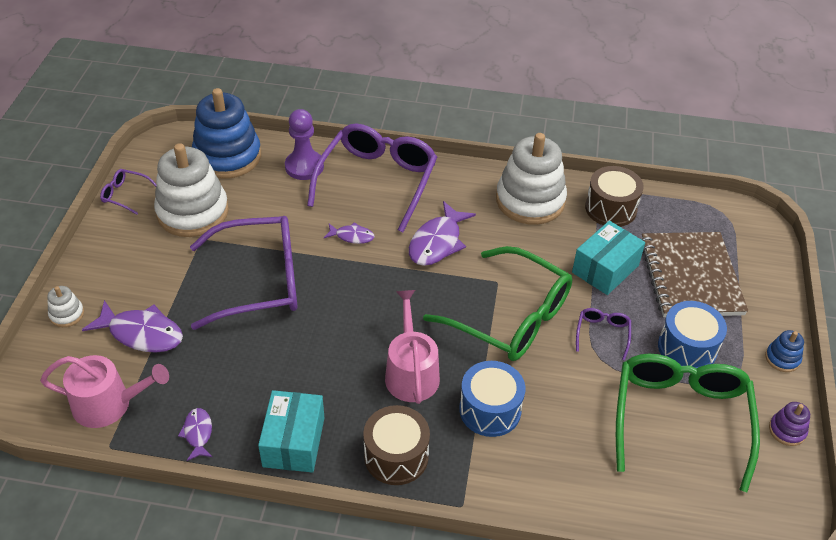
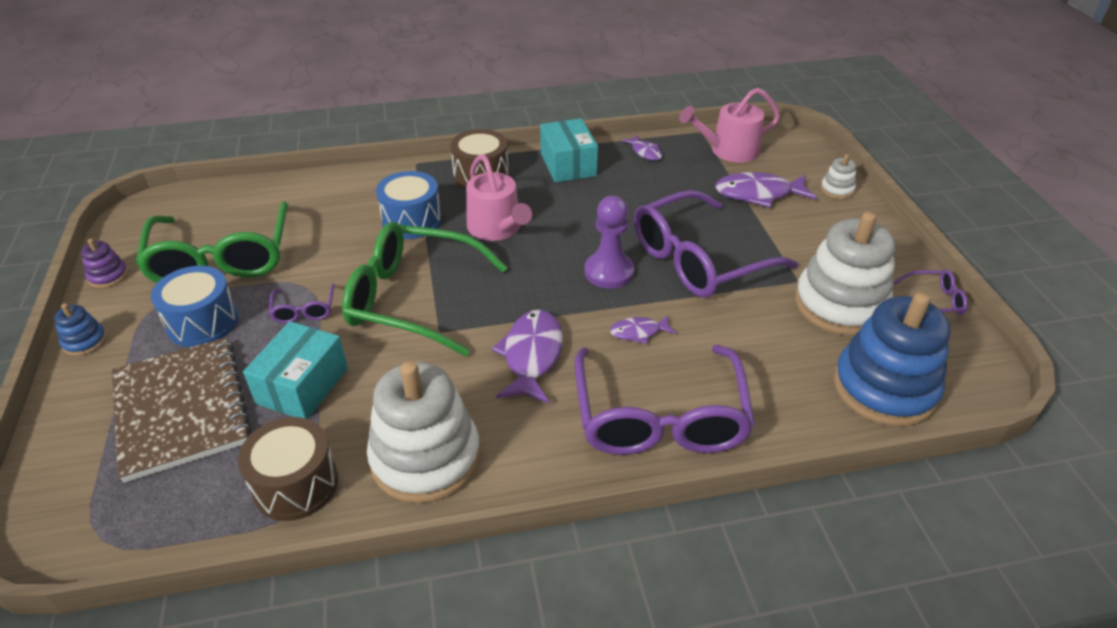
camera: 160 degrees right, 5 degrees down
(304, 166) = (773, 407): purple pawn -> purple pawn (609, 272)

